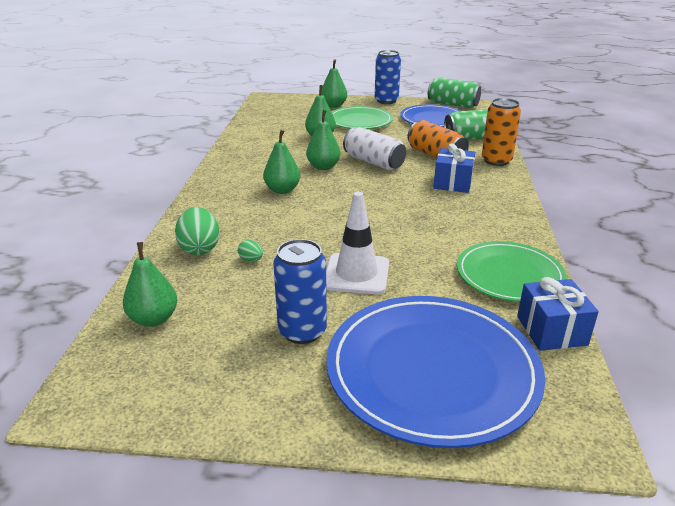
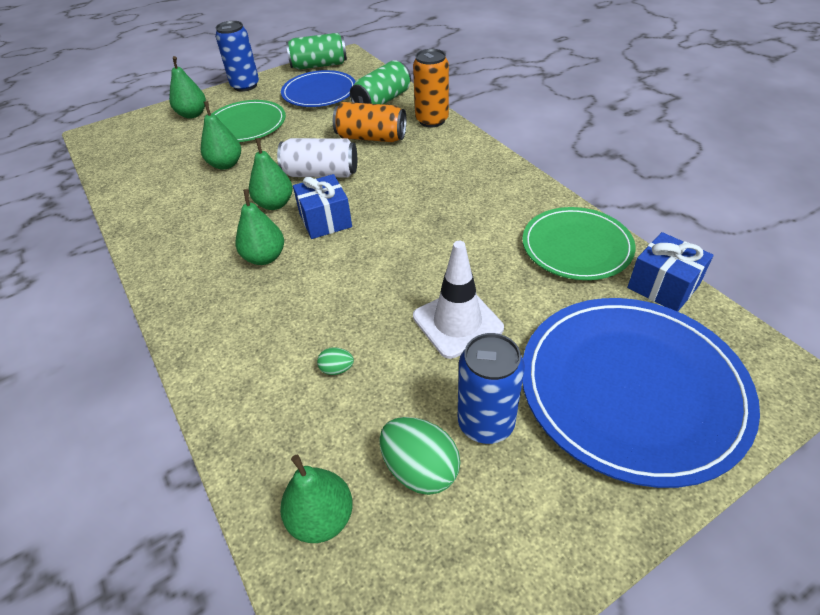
camera: 35 degrees left, 15 degrees up
(200, 248) = (261, 389): green egg -> green egg (420, 469)
(453, 183) = (423, 165): blue gift -> blue gift (325, 220)

